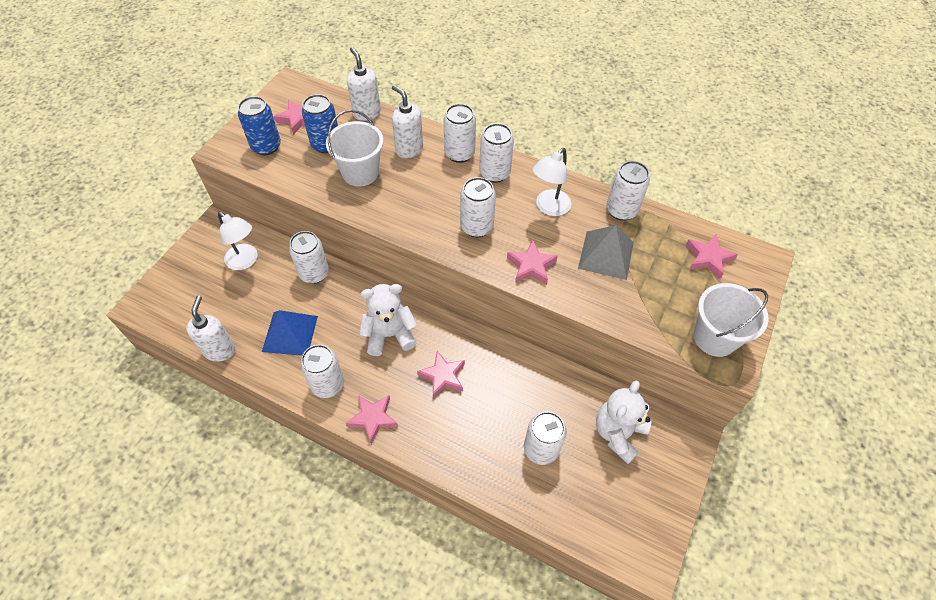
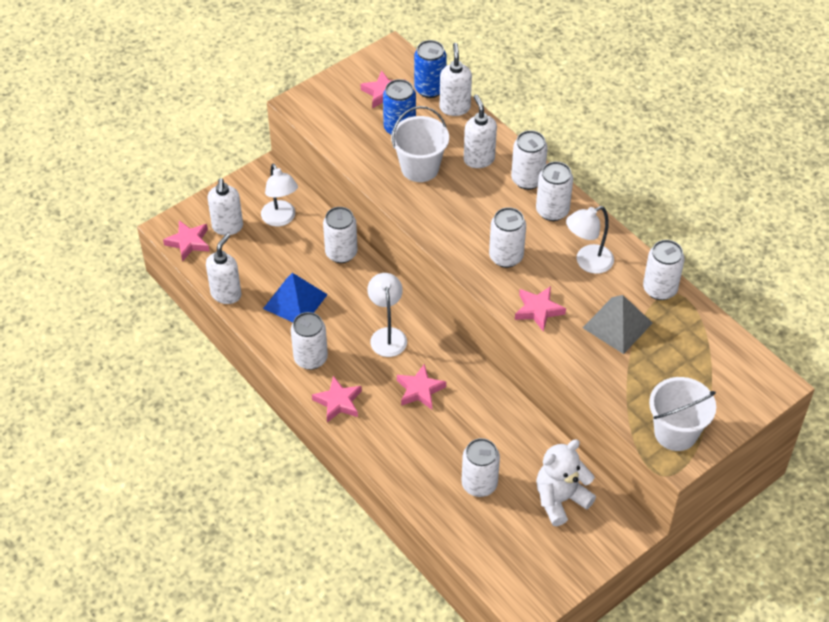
camera: 25 degrees right, 5 degrees down
(197, 285) = (227, 227): none -> white soap dispenser
(266, 146) = (341, 112): blue can -> blue can (430, 89)
(389, 335) = (387, 335): white teddy bear -> white lamp
(708, 258) = (719, 363): pink star -> pink star (188, 242)

